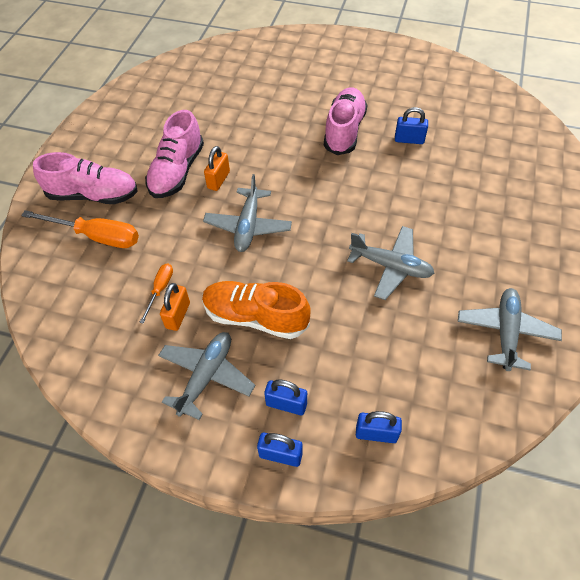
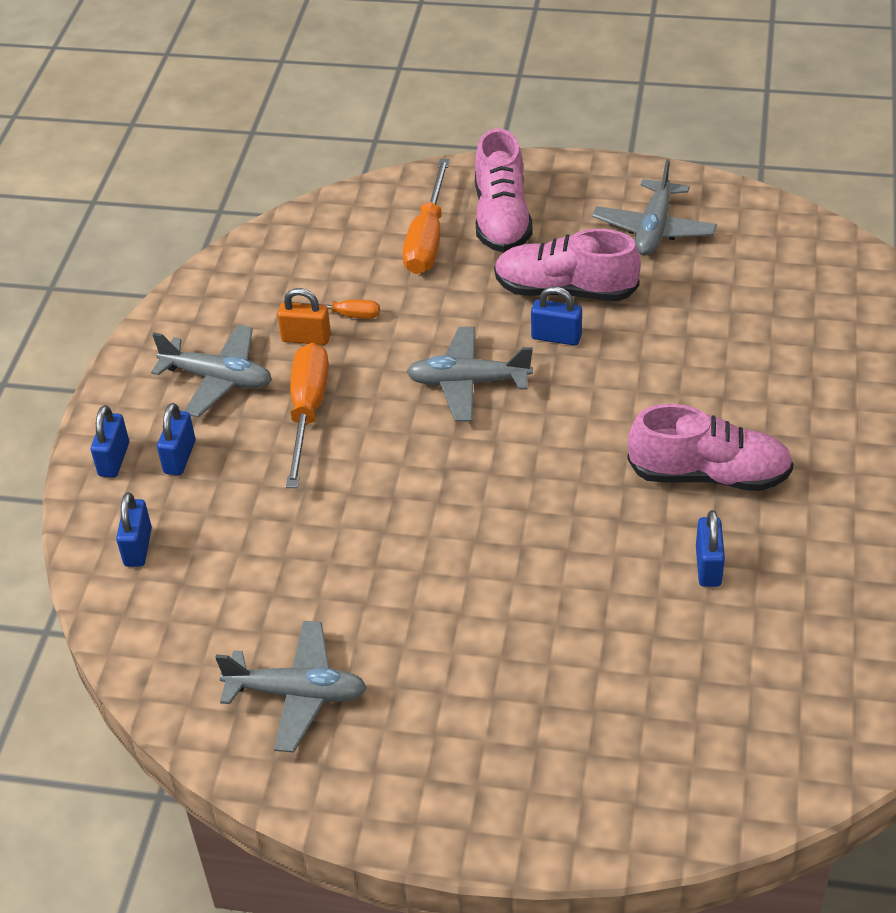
camera: 85 degrees right, 10 degrees down
(218, 180) = (556, 337): orange padlock -> blue padlock
(255, 317) = (308, 412): orange shoe -> orange screwdriver
(391, 266) = (409, 551): grey plane -> grey plane (654, 229)

